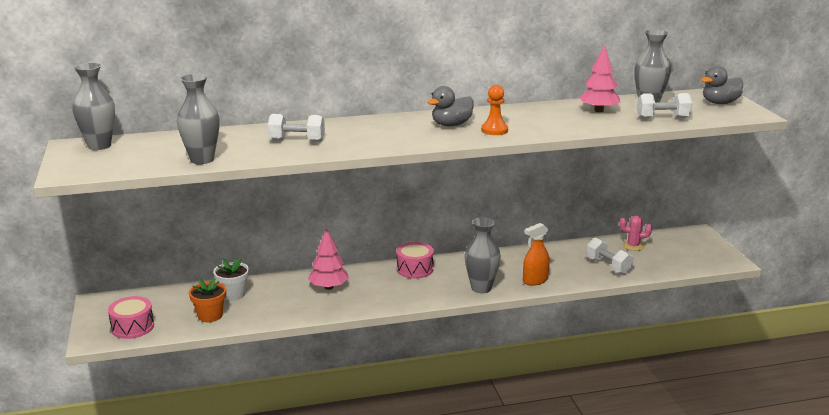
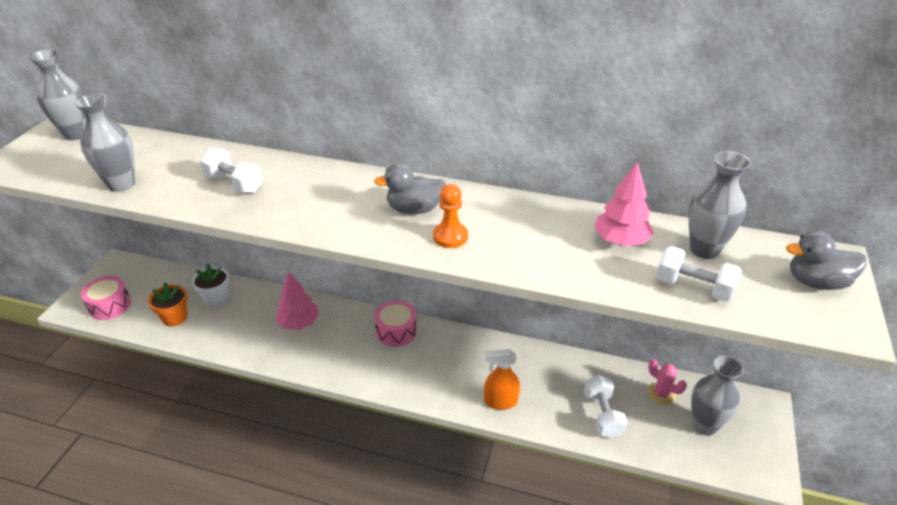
camera: 30 degrees right, 15 degrees up
(481, 288) = (435, 388): grey vase -> grey vase (704, 425)

